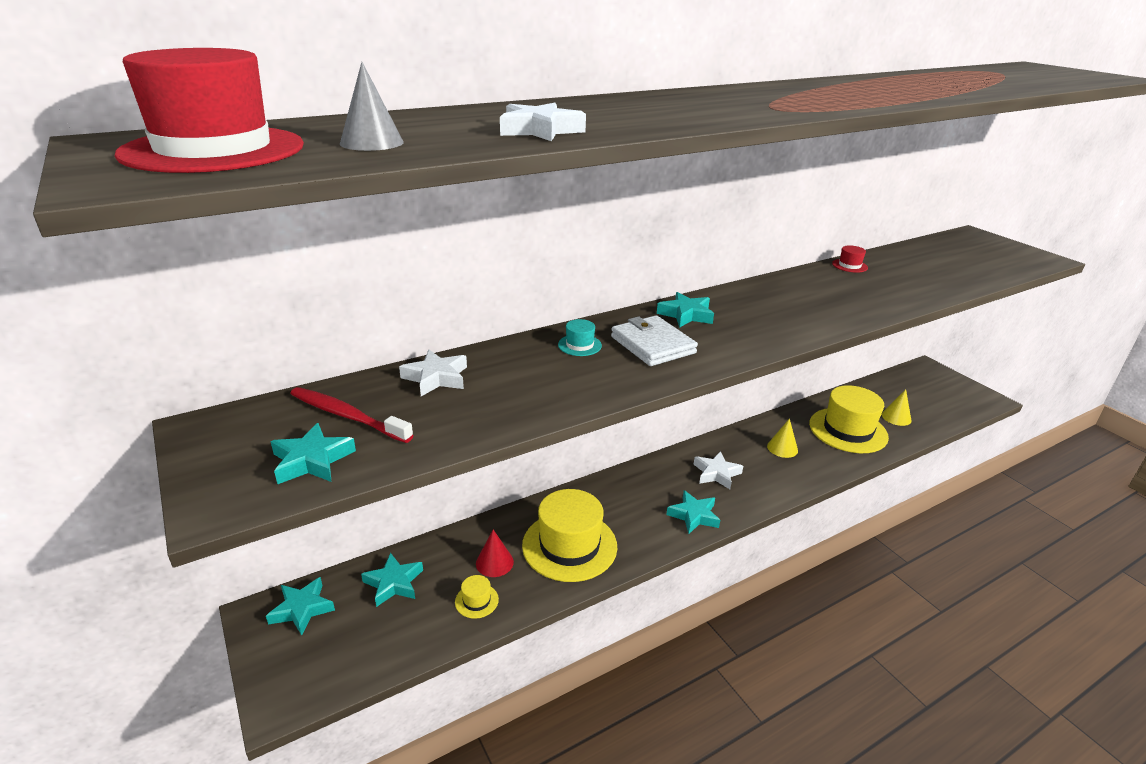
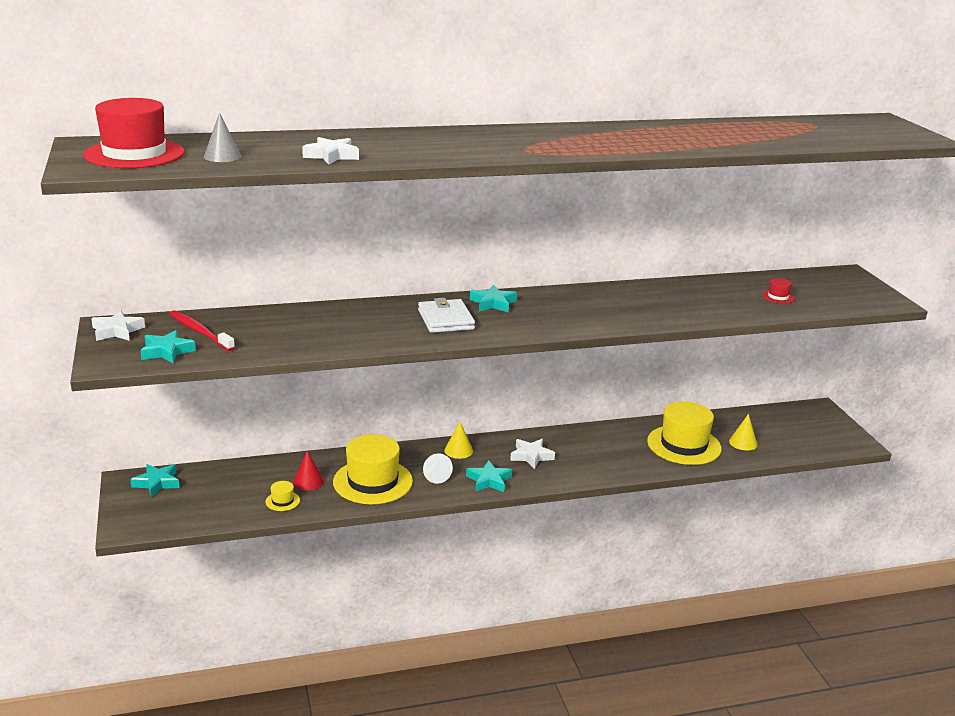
camera: 15 degrees right, 5 degrees down
(394, 583) = (227, 480): turquoise star -> none
(436, 378) = (271, 318): white star -> white star (117, 331)
(579, 345) = (389, 312): turquoise hat -> none
(633, 521) = (435, 475): none -> white cone
(782, 448) = (607, 448): yellow cone -> yellow cone (458, 450)
(849, 265) = (682, 285): red hat -> red hat (778, 297)

